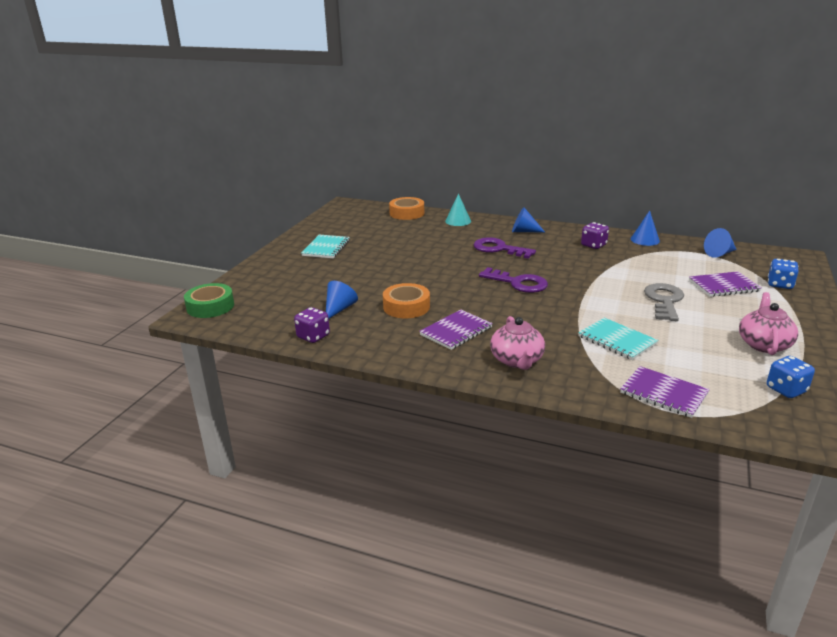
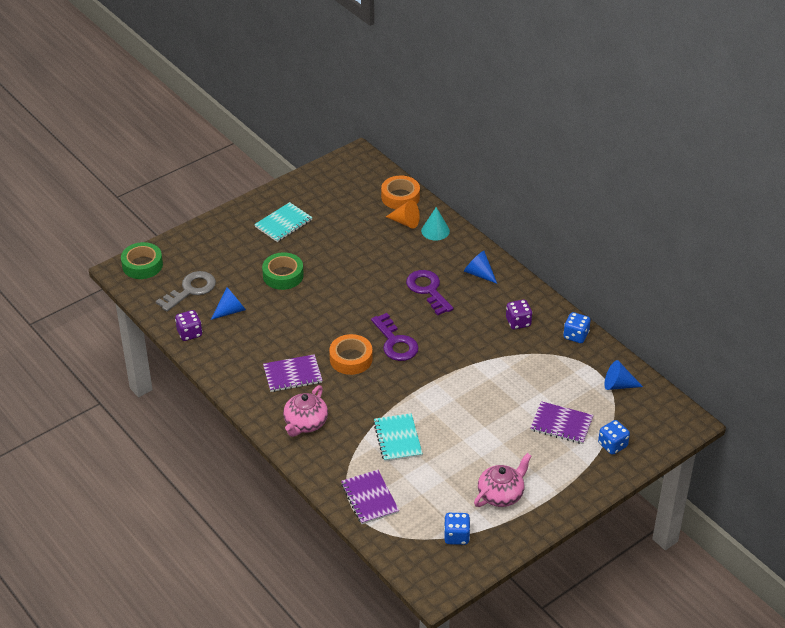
camera: 30 degrees right, 15 degrees up
(363, 275) = (283, 275): none -> green tape
(406, 307) = (281, 331): orange tape -> orange tape (351, 359)
(428, 223) = (405, 222): none -> orange cone
(645, 240) = (576, 336): blue cone -> blue dice
(664, 300) = (488, 417): grey key -> grey key (191, 290)

